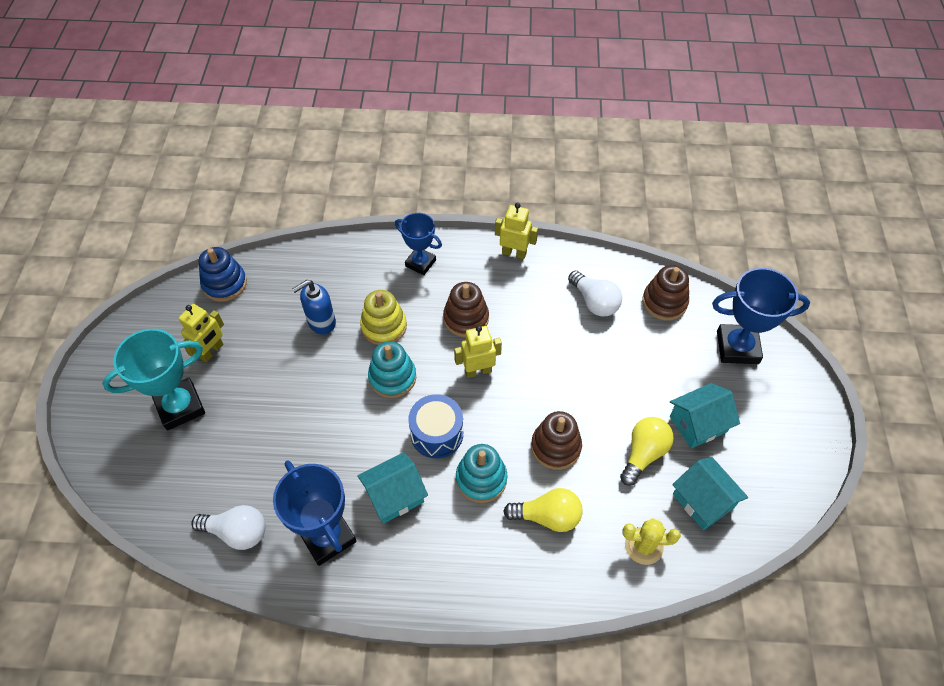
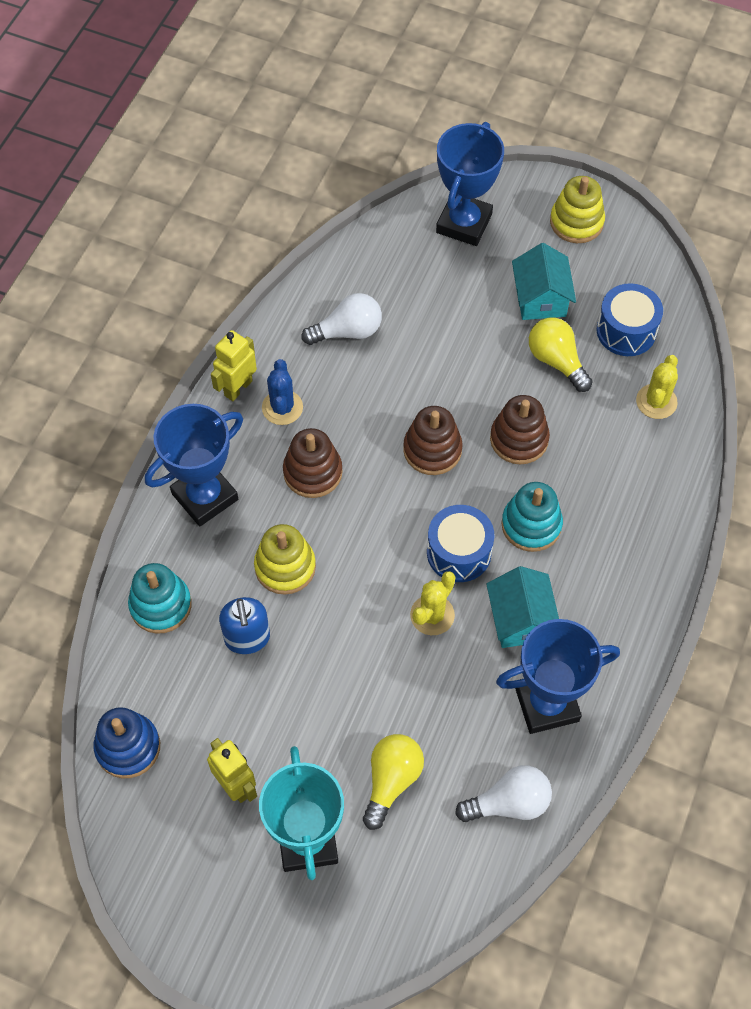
camera: 70 degrees left, 5 degrees up
(237, 532) = (508, 803): white light bulb -> white light bulb turned 45 degrees clockwise
(377, 431) = (432, 615): none -> yellow cactus
(392, 377) = (364, 578): turquoise stacking toy -> turquoise stacking toy (160, 605)
(420, 263) = (205, 496): blue trophy -> blue trophy, size x1.56
(478, 371) = (392, 483): yellow robot -> none
(510, 283) = (282, 407): none -> blue cactus
(547, 516) = (596, 476): yellow light bulb -> yellow light bulb (391, 781)
(664, 302) = (378, 264): brown stacking toy -> brown stacking toy (432, 450)
(703, 501) = (626, 331): turquoise house -> blue drum
(791, 429) = (576, 222): none -> yellow stacking toy

